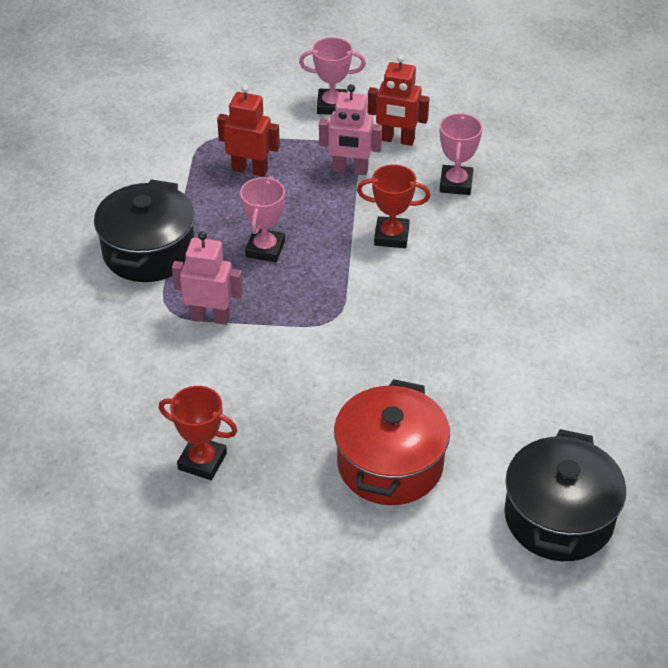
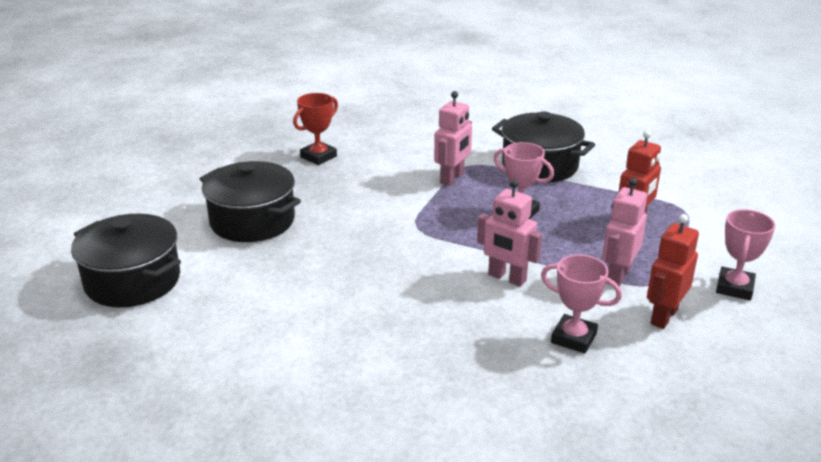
camera: 110 degrees right, 15 degrees down
(390, 464) = (252, 221): red pot -> black pot
(391, 236) = (507, 278): red trophy -> pink robot

